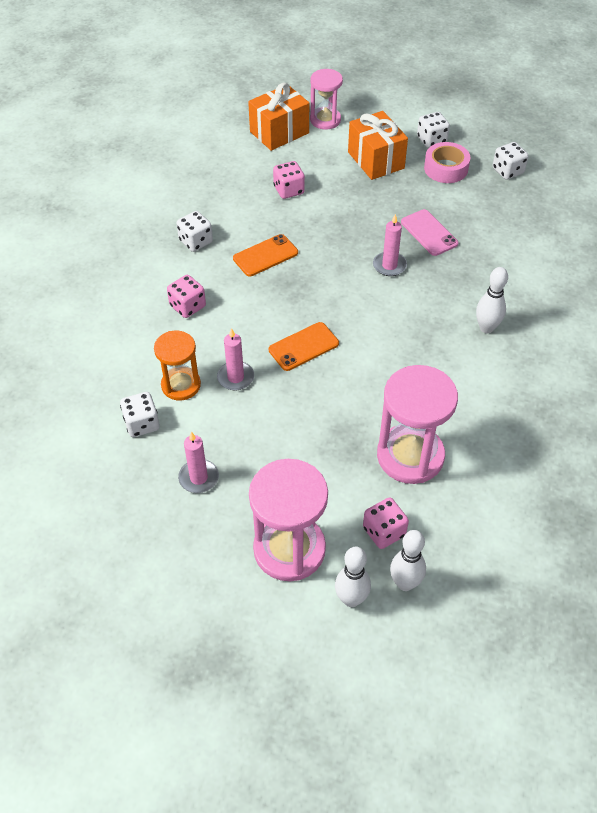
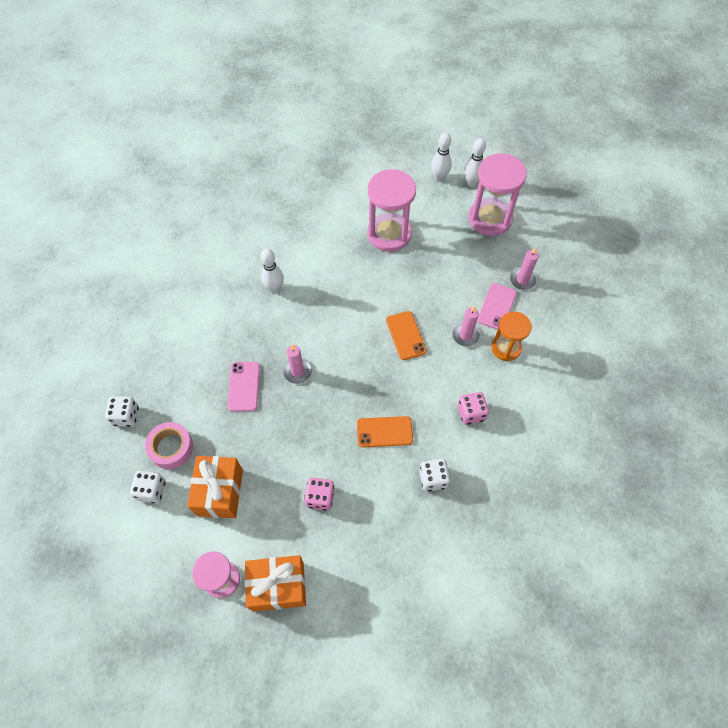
camera: 150 degrees left, 10 degrees up
(142, 424) = (544, 332): white dice -> none
(215, 427) = (496, 306): none -> pink phone
(303, 346) = (405, 335): orange phone -> orange phone turned 75 degrees clockwise
(384, 531) = (433, 204): pink dice -> none

